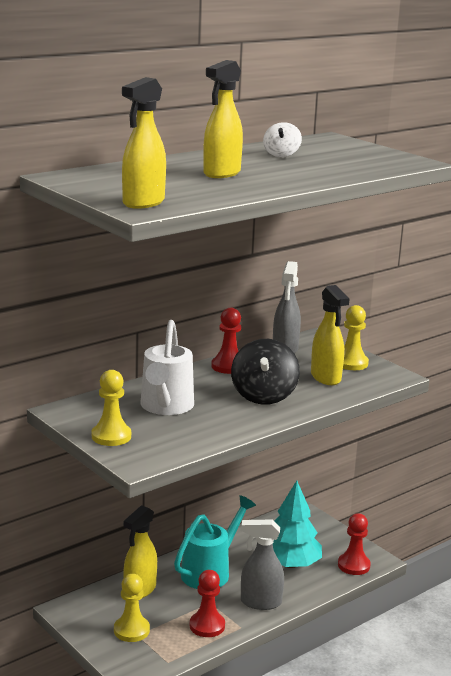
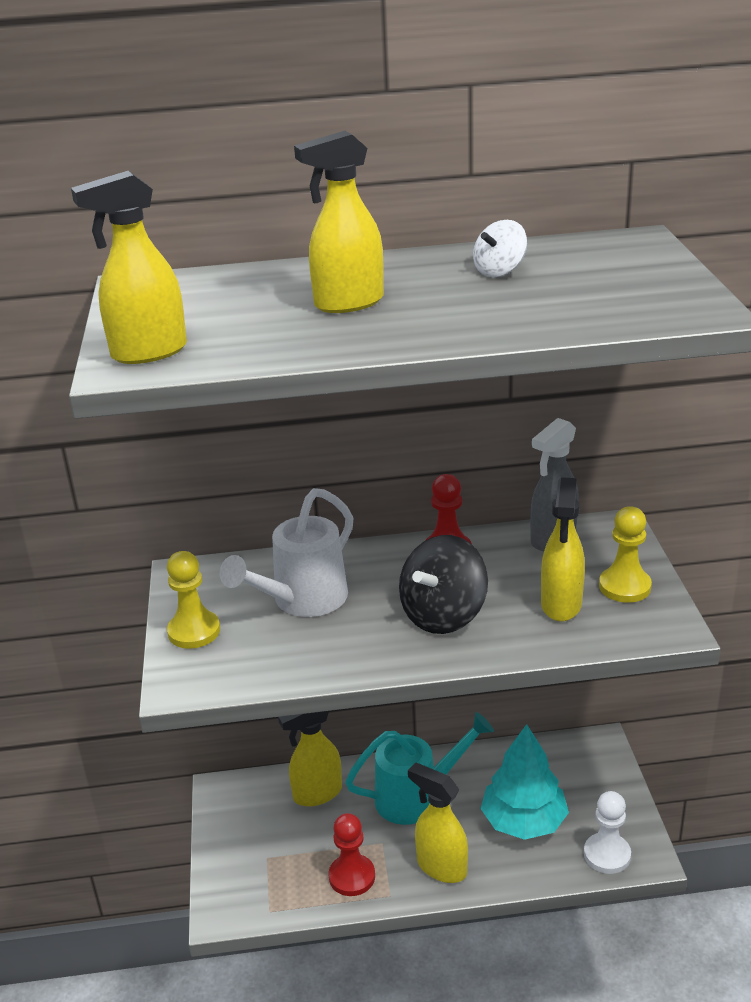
camera: 35 degrees right, 10 degrees up
(131, 630) = (265, 848): yellow pawn -> none
(260, 602) = (441, 867): grey spray bottle -> yellow spray bottle
(353, 565) = (607, 855): red pawn -> white pawn

